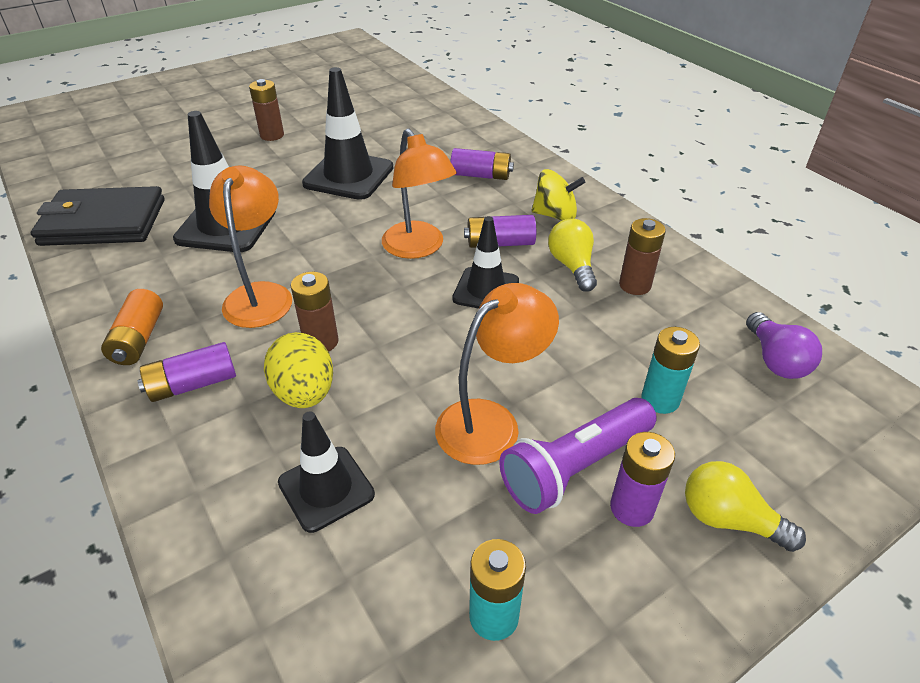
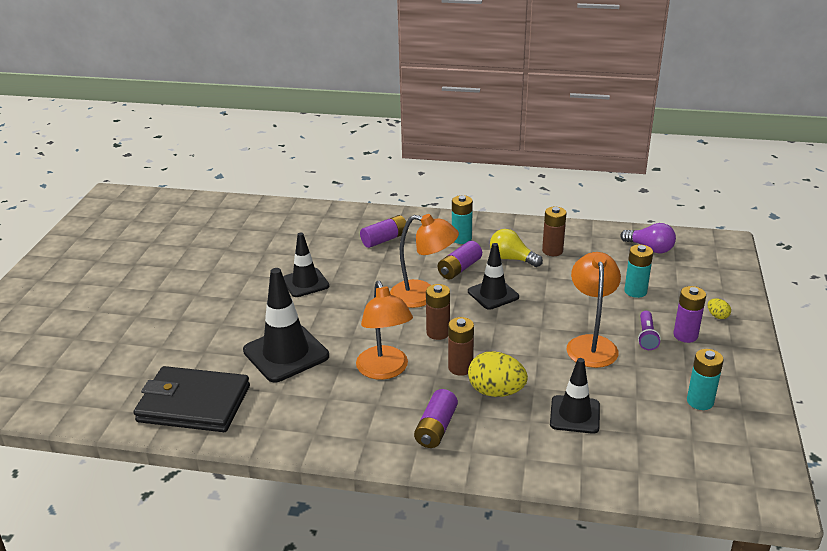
camera: 45 degrees left, 10 degrees down
(103, 222) = (193, 404): black wallet -> black wallet turned 60 degrees clockwise
(138, 339) = (362, 434): orange battery -> none
(260, 295) = (385, 370): orange lamp -> orange lamp turned 150 degrees counterclockwise
(272, 135) = (197, 288): brown battery -> brown battery (438, 333)
(348, 176) = (305, 283): black traffic cone -> black traffic cone, size x0.64
(555, 215) = (461, 239): yellow spinning top -> turquoise battery
(575, 467) = (646, 336): purple flashlight -> purple flashlight, size x0.54
(728, 519) = (717, 316): yellow light bulb -> yellow egg

